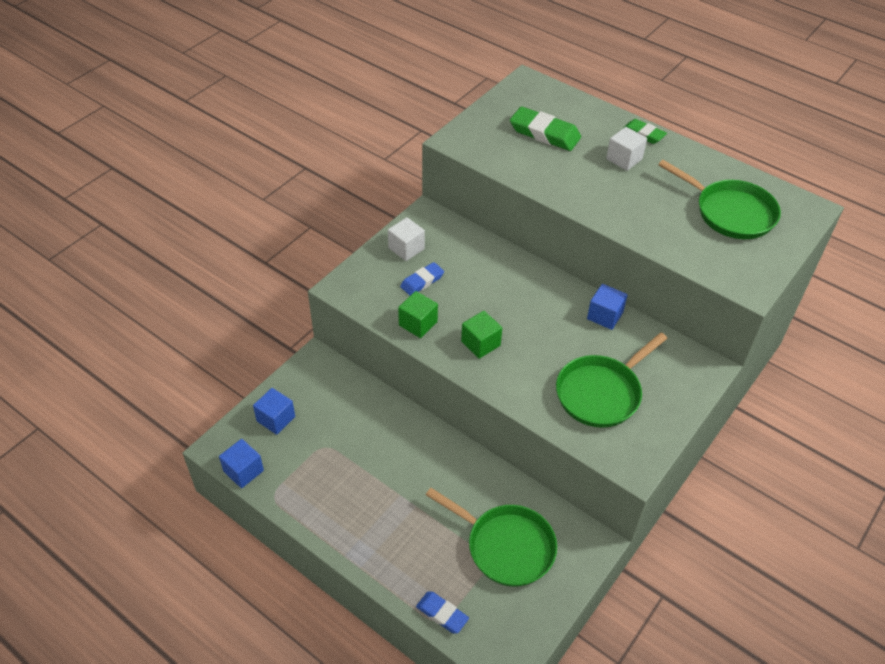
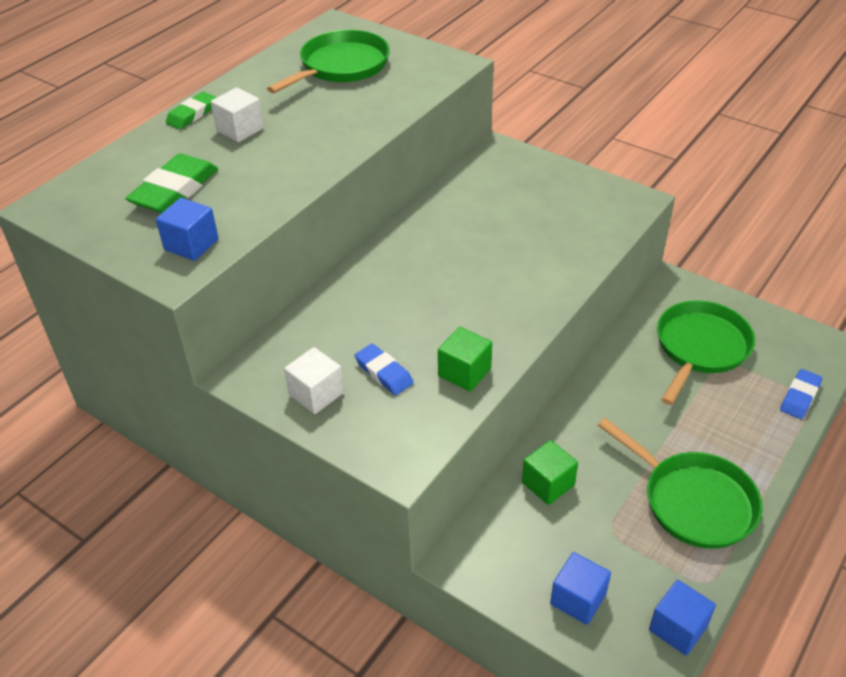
camera: 90 degrees left, 5 degrees down
(480, 343) = (491, 312): green cube -> green cube (548, 484)
(601, 393) = (547, 218): green pan -> green pan (693, 501)
(605, 316) = (433, 213): blue cube -> blue cube (191, 244)

